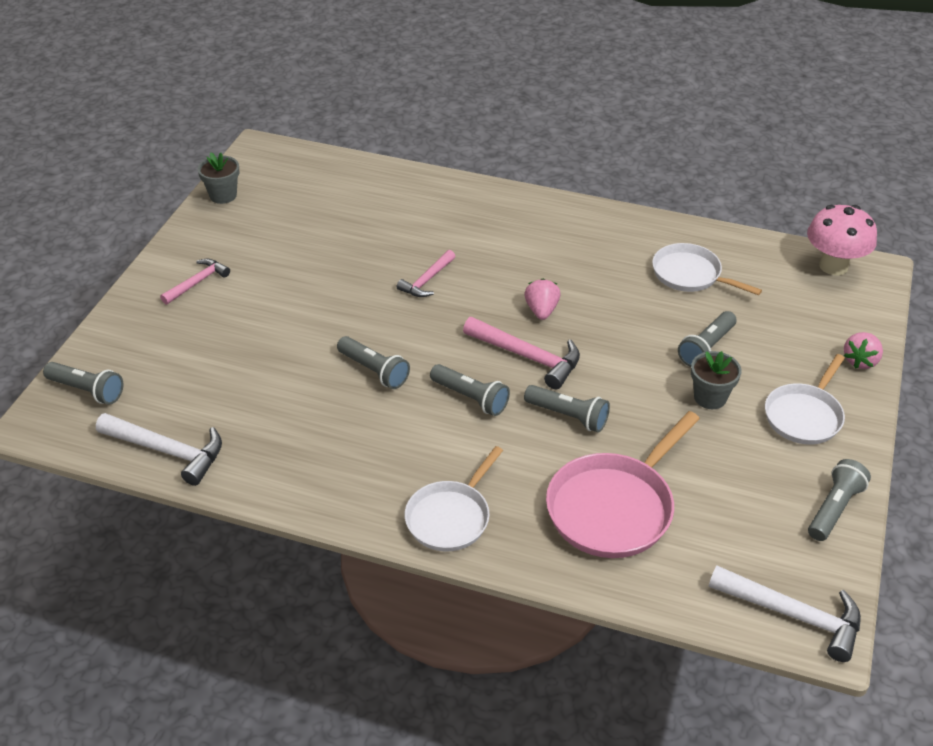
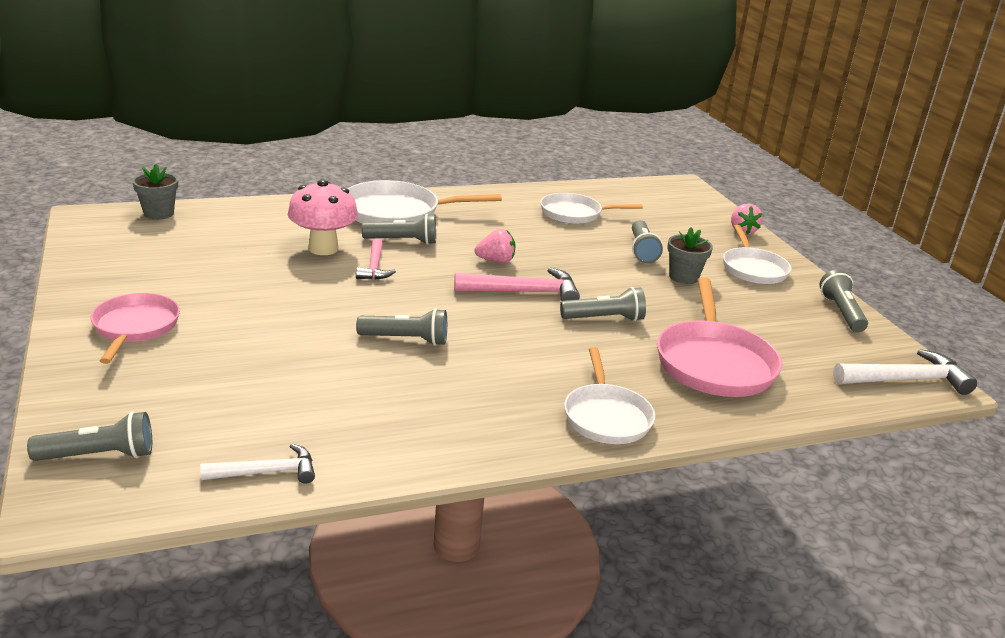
camera: 40 degrees left, 15 degrees down
(168, 451) = (267, 472): white hammer -> white hammer, size x0.63
(197, 282) = (135, 327): pink hammer -> pink pan
(223, 195) = (85, 257): grey flower pot -> grey flower pot (158, 213)
(470, 398) = (514, 332): grey flashlight -> grey flashlight (402, 241)
(512, 219) = (397, 213): none -> white pan
(541, 310) = (496, 261): pink strawberry -> pink strawberry turned 120 degrees clockwise
(833, 266) = (657, 188): pink mushroom -> pink mushroom (323, 248)

